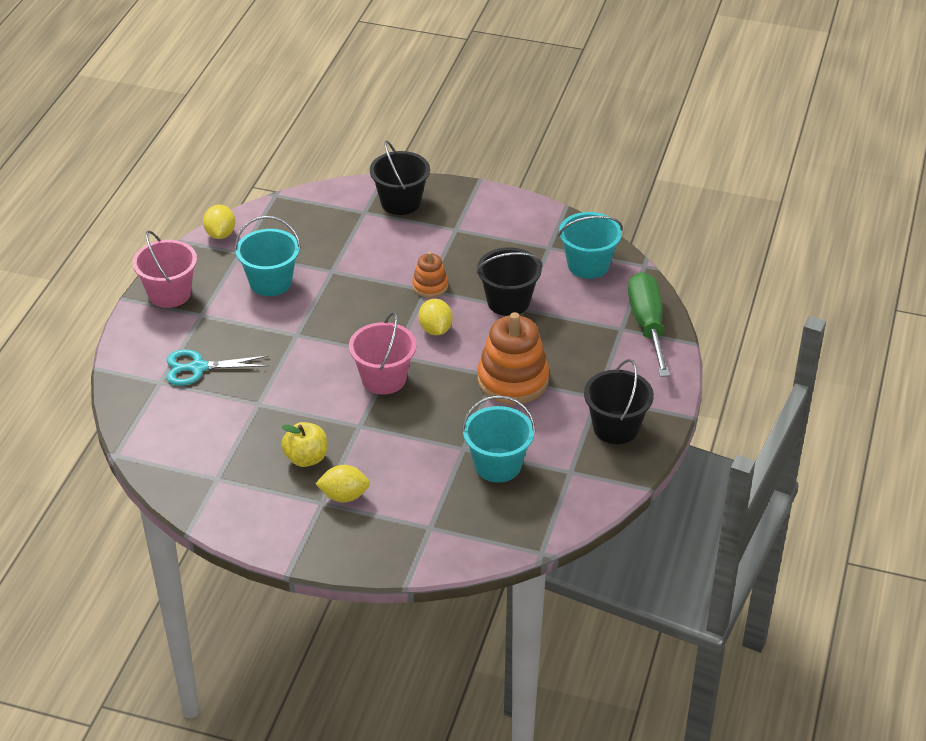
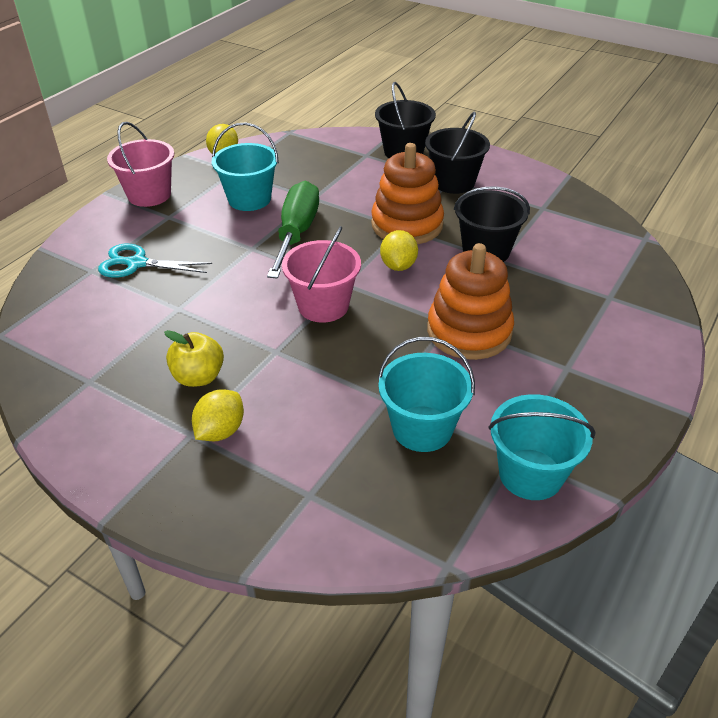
camera: 15 degrees right, 0 degrees up
(344, 496) = (220, 431): yellow lemon -> yellow lemon turned 75 degrees counterclockwise
(430, 286) = (407, 225): orange stacking toy -> orange stacking toy, size x1.89
(588, 265) = (582, 229): turquoise bucket -> turquoise bucket (530, 474)
(615, 427) = (584, 409): black bucket -> black bucket (453, 182)
(647, 325) = (641, 298): green screwdriver -> green screwdriver (296, 233)

